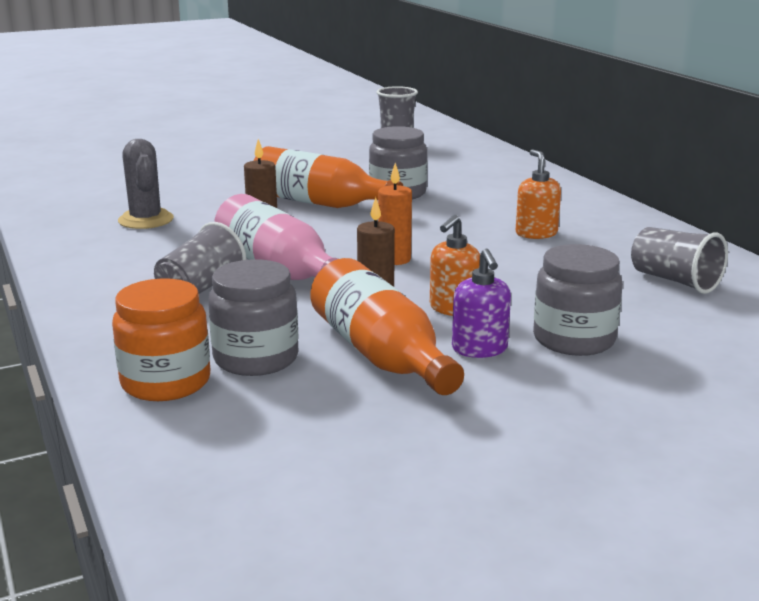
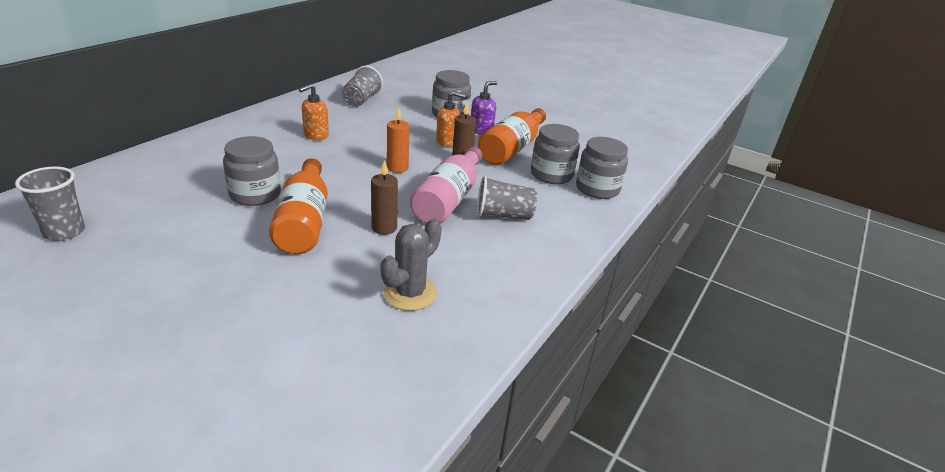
camera: 125 degrees left, 10 degrees up
(166, 382) = (597, 189): orange jar -> grey jar

